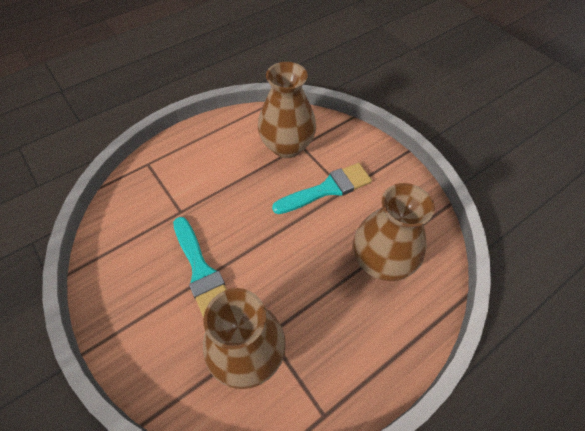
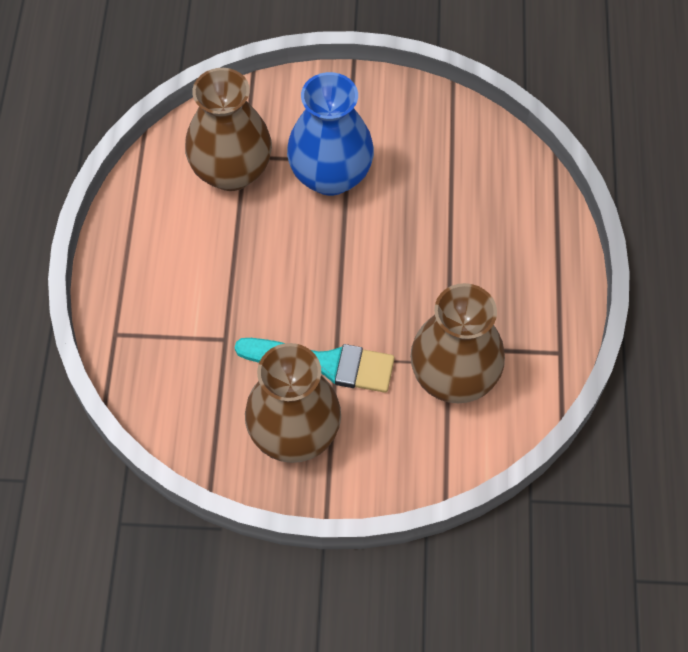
camera: 50 degrees left, 5 degrees up
(327, 189) = (330, 176): turquoise brush -> blue vase
(381, 261) = (460, 194): brown vase -> brown vase (294, 434)

